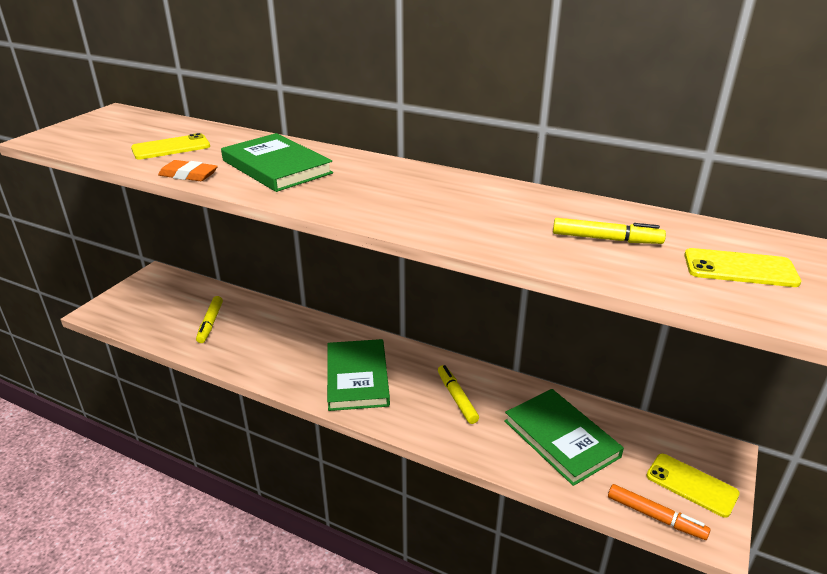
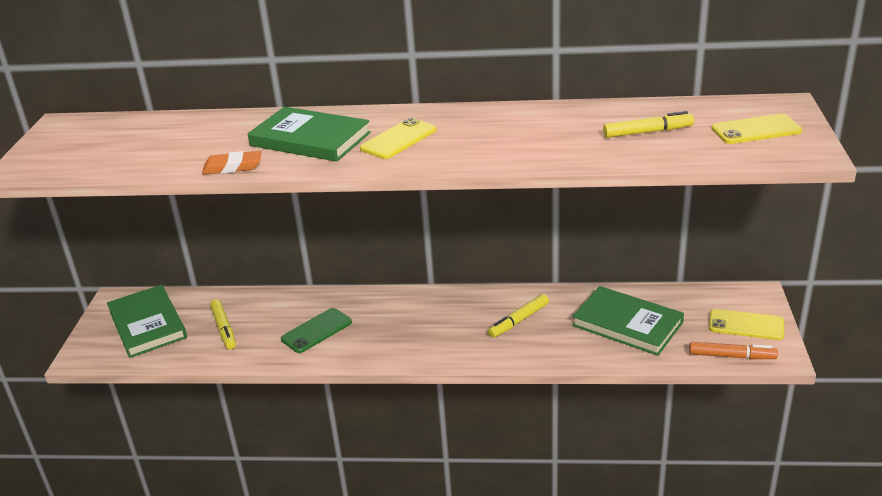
camera: 20 degrees left, 0 degrees up
(171, 147) = (178, 146): yellow phone -> yellow phone (398, 139)
(278, 349) = (316, 331): none -> green phone
(357, 377) = (415, 331): green book -> green book (147, 324)
(457, 398) = (519, 320): yellow marker -> yellow marker turned 90 degrees counterclockwise

